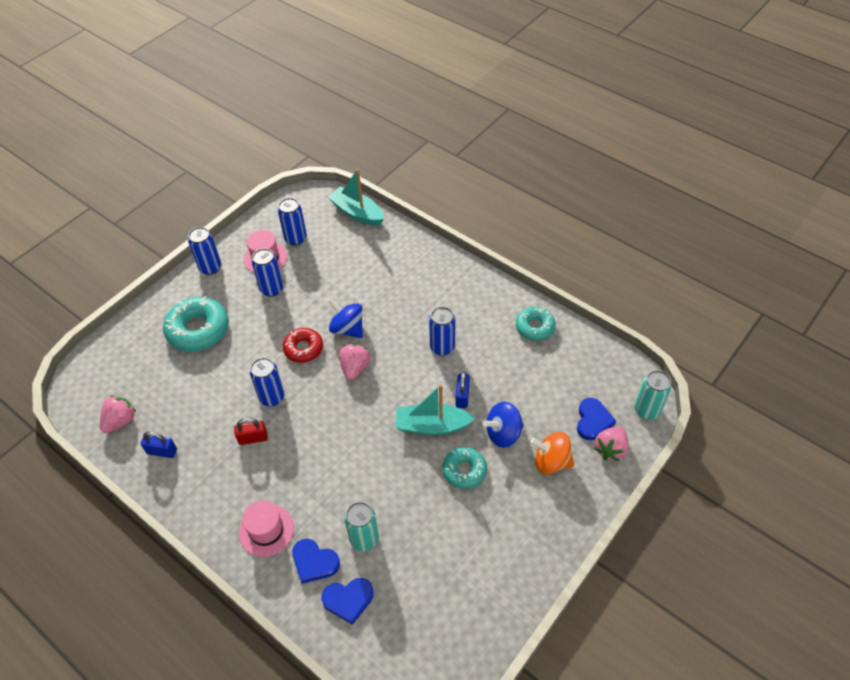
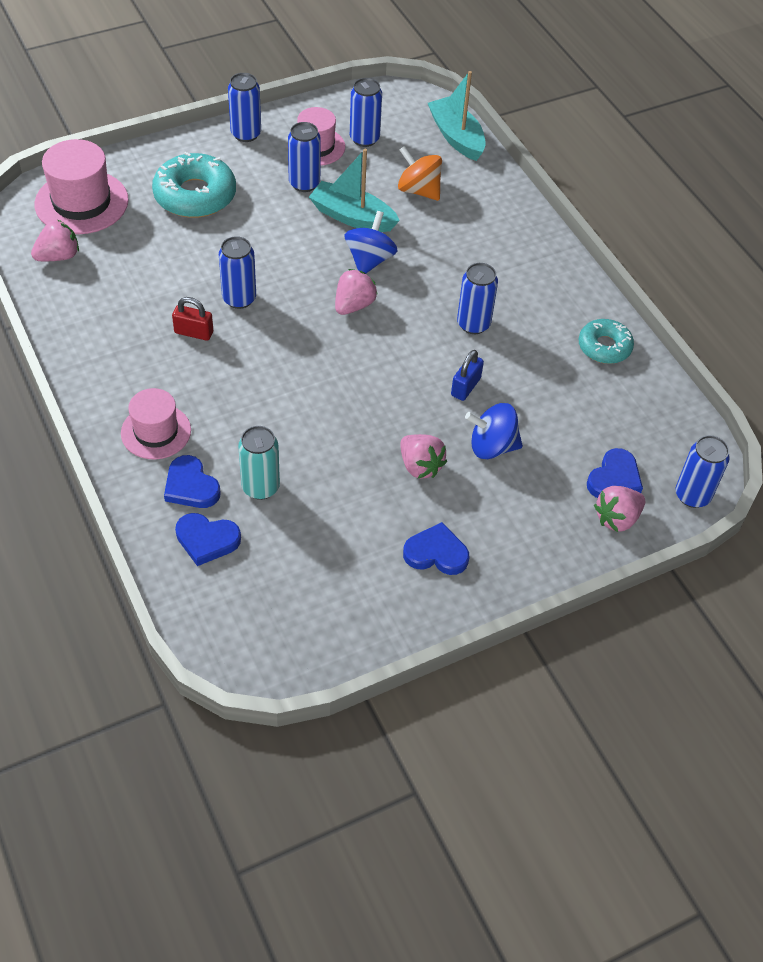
camera: 20 degrees right, 0 degrees up
(116, 370) = (81, 202): none -> pink hat
(162, 451) = (86, 305): blue padlock -> none
(303, 348) = (305, 261): red donut -> none
(347, 329) = (369, 260): blue spinning top -> blue spinning top turned 45 degrees clockwise
(432, 426) = (410, 403): turquoise boat -> turquoise boat (352, 217)
(464, 470) = (420, 466): turquoise donut -> pink strawberry
(510, 532) = (436, 553): none -> blue heart
(551, 462) = (533, 501): orange spinning top -> orange spinning top (419, 190)
(647, 410) = (692, 495): turquoise can -> blue can

